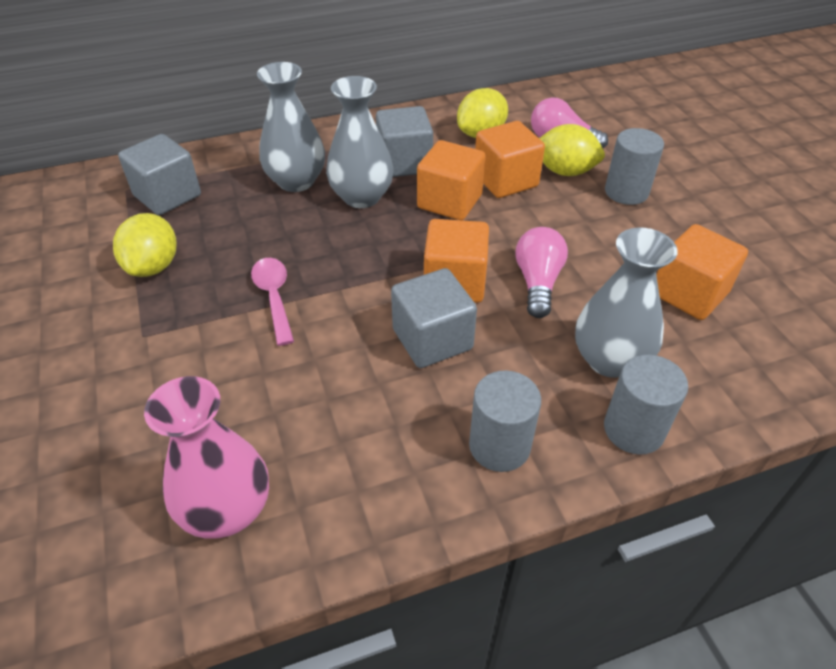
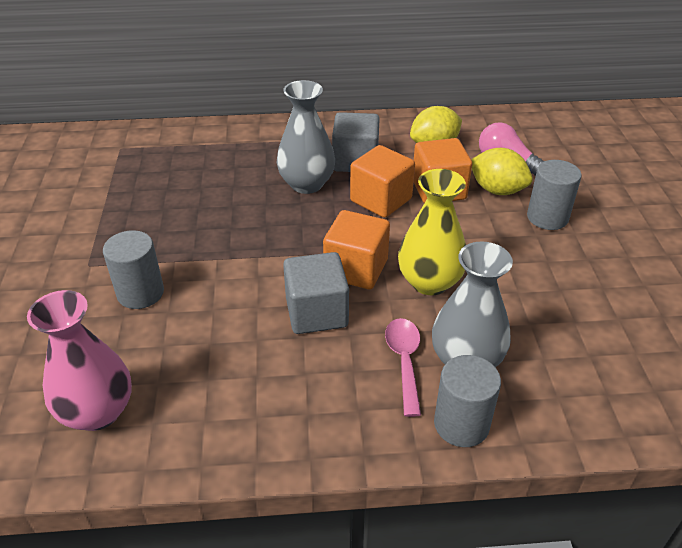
camera: 15 degrees right, 5 degrees down
(153, 266) = (117, 212): yellow lemon -> none
(167, 196) = (150, 158): grey cube -> none
(274, 297) = (201, 254): pink spoon -> pink spoon (404, 362)
(296, 181) = (257, 162): grey vase -> none
(499, 446) = (336, 412): grey cylinder -> grey cylinder (140, 293)
(537, 282) = (429, 282): pink light bulb -> yellow vase
(689, 293) = (567, 317): orange cube -> none

